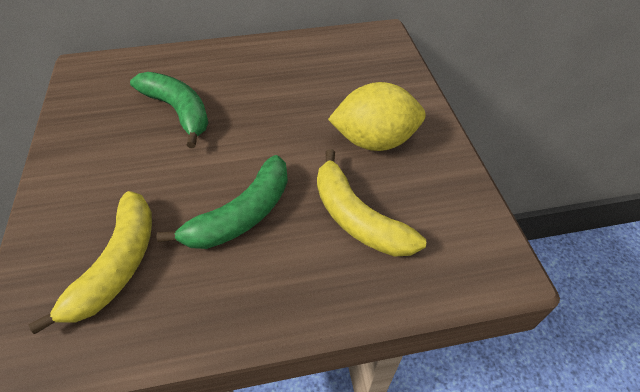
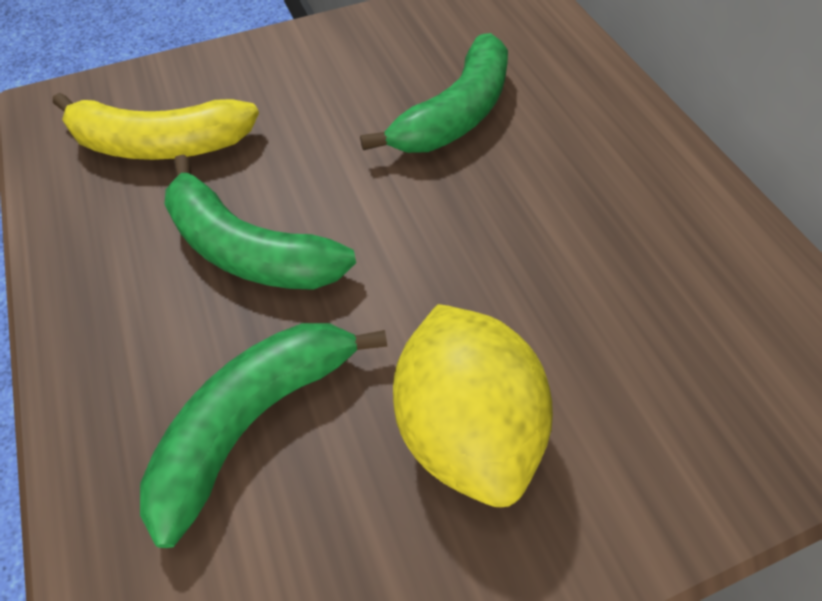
camera: 80 degrees right, 5 degrees up
(357, 218) = (254, 421): yellow banana -> green banana

